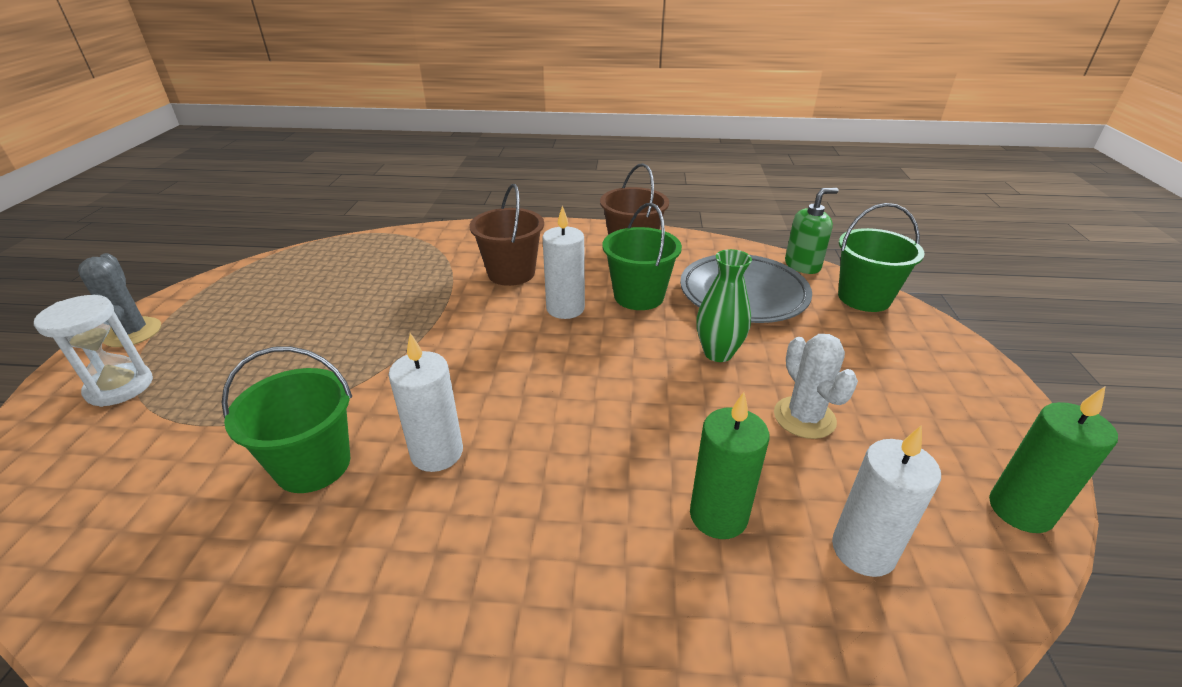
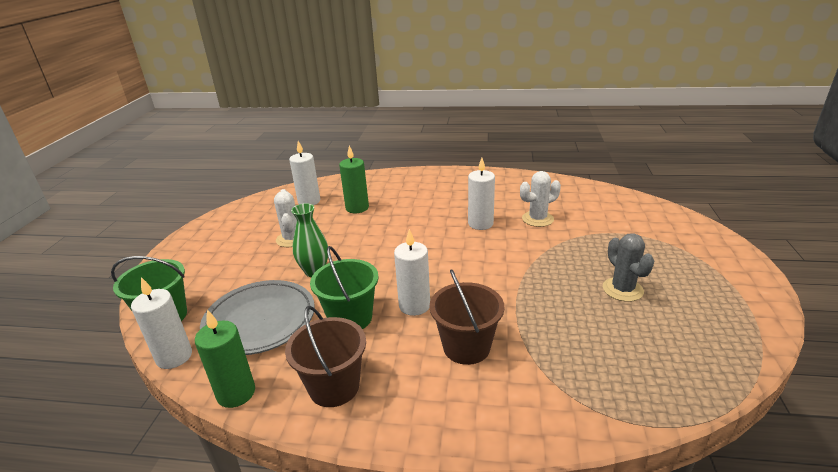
camera: 175 degrees left, 5 degrees down
(120, 387) = (691, 249): white hourglass -> none
(133, 332) = (748, 283): grey cactus -> grey cactus (622, 289)
(313, 465) = (537, 219): green bucket -> white cactus
(802, 265) = (174, 357): green soap dispenser -> white candle
(1020, 510) = (236, 211): green candle -> green candle (236, 393)

